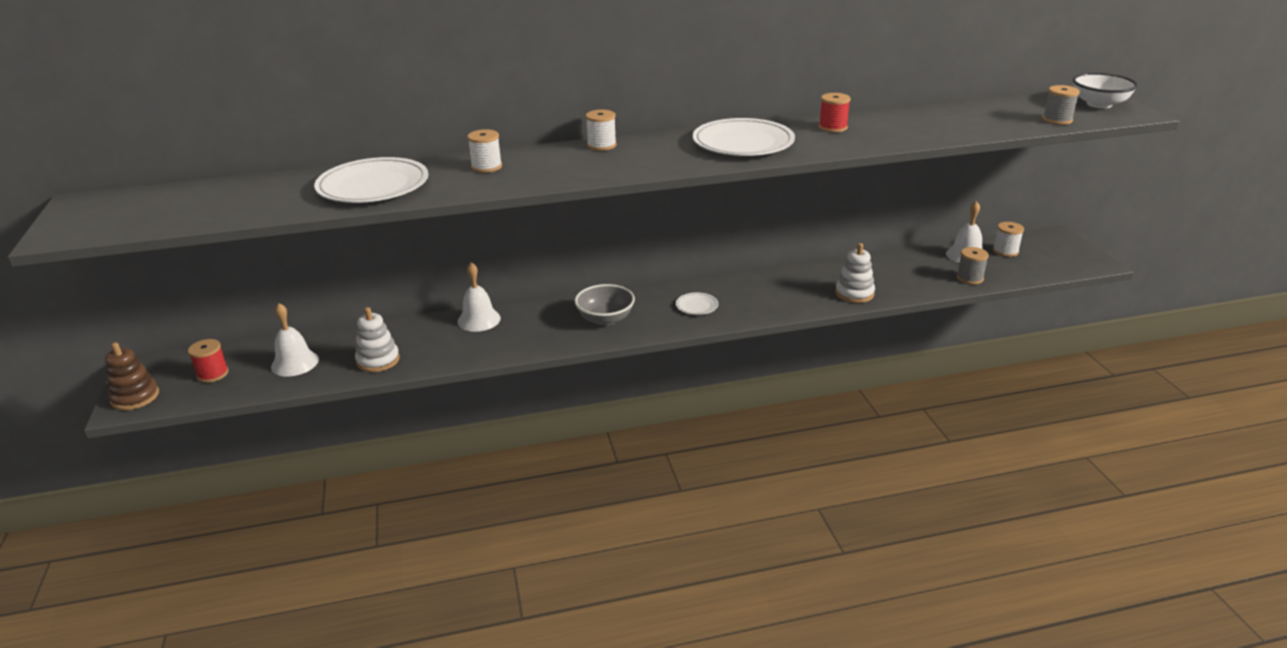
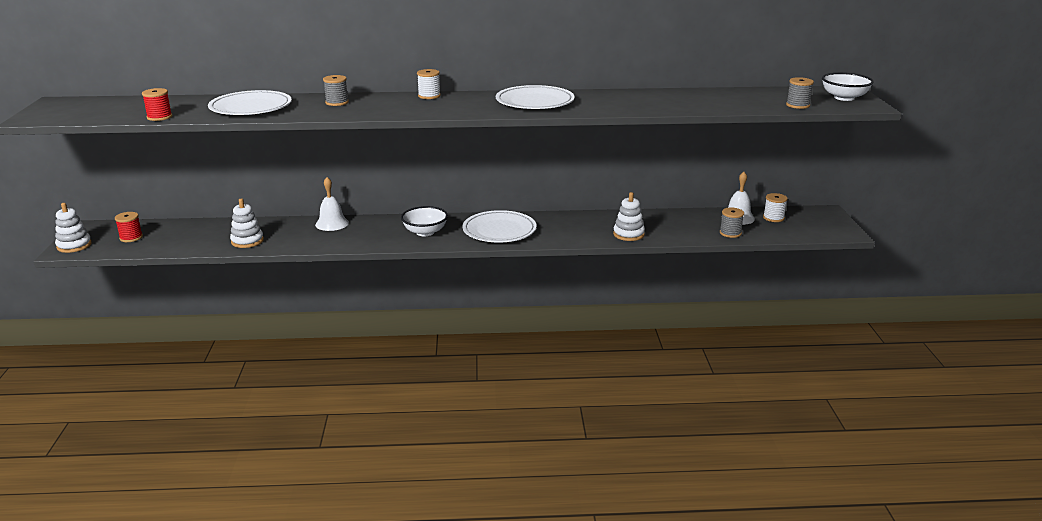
camera: 10 degrees right, 5 degrees down
(135, 397) = (74, 245): brown stacking toy -> white stacking toy
(295, 363) = (189, 237): white bell -> none
(486, 167) = (337, 102): white spool -> grey spool
(605, 319) = (425, 232): grey bowl -> white bowl
(697, 306) = (499, 230): white plate -> white plate, size x2.19
(833, 127) = (612, 97): red spool -> red spool (159, 117)

